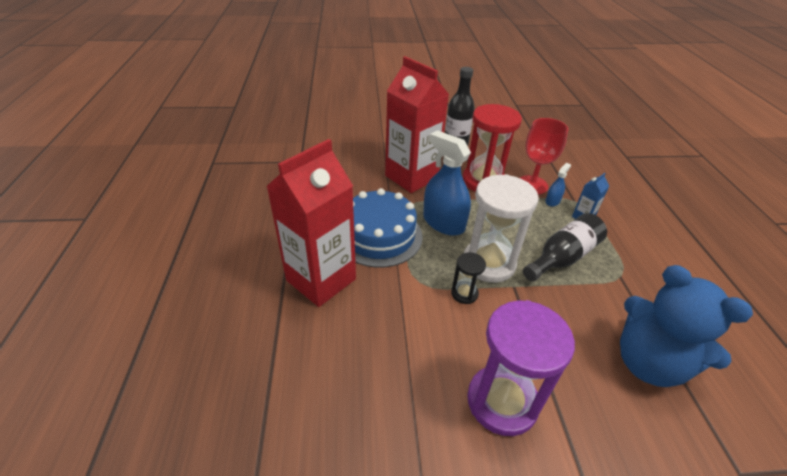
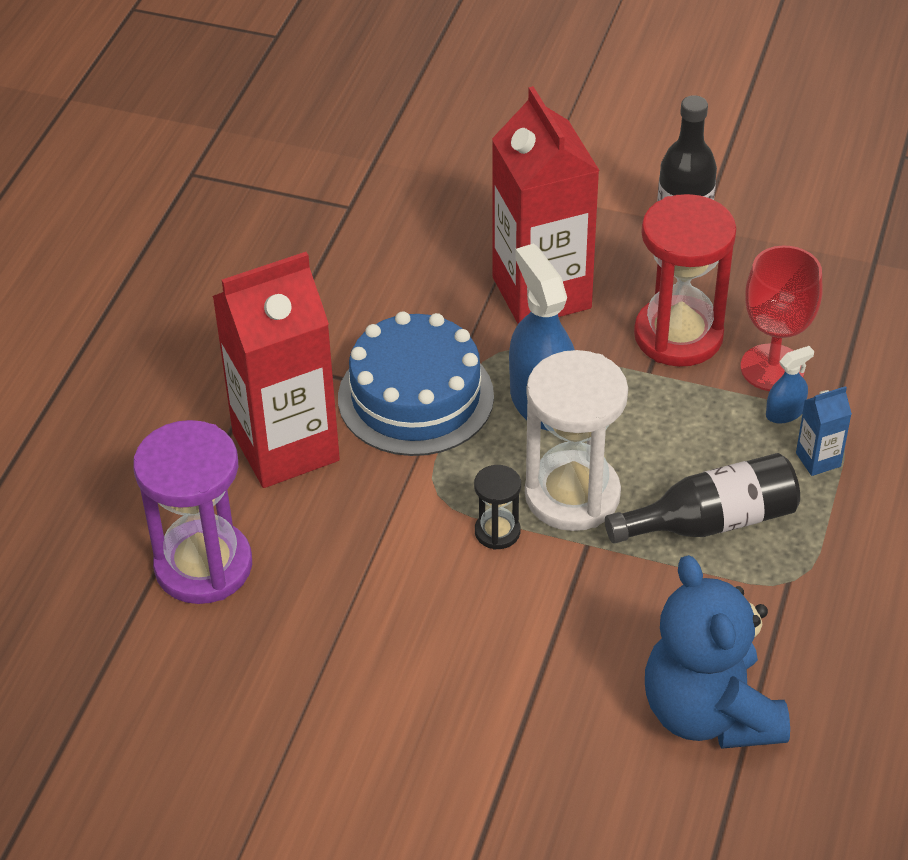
camera: 25 degrees right, 5 degrees up
(502, 401) = (451, 688): purple hourglass -> purple hourglass (203, 566)

